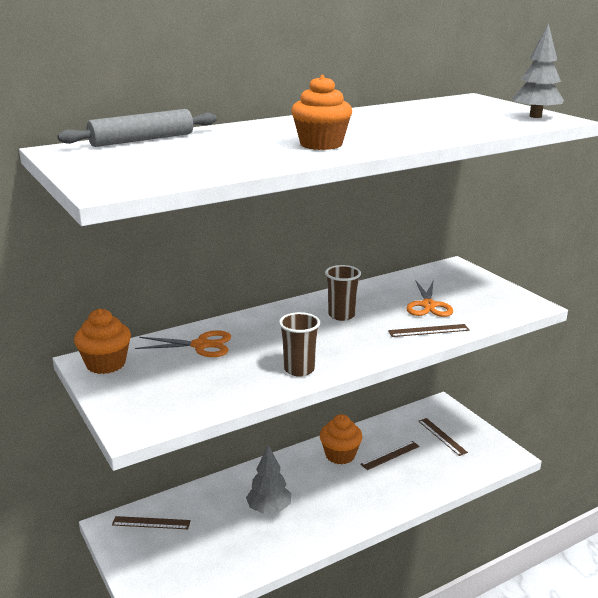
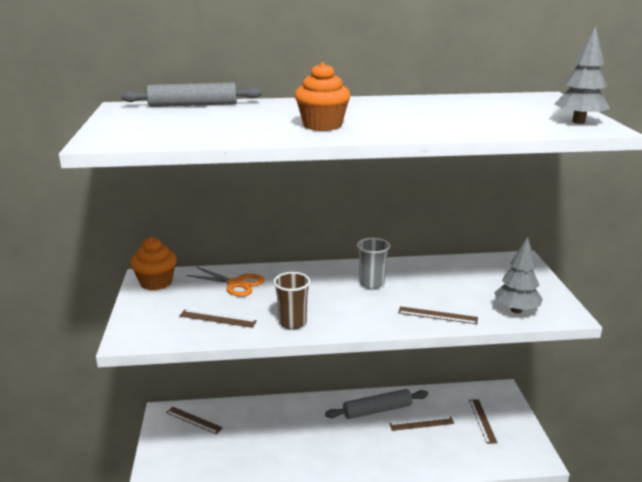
camera: 25 degrees right, 0 degrees up
(215, 384) = (217, 318): none -> brown ruler
(269, 509) = (287, 438): grey tree -> grey tree (516, 310)
(340, 455) = (377, 410): orange cupcake -> grey rolling pin
(341, 315) = (371, 284): brown cup -> grey cup
(428, 305) = (459, 292): orange scissors -> none

